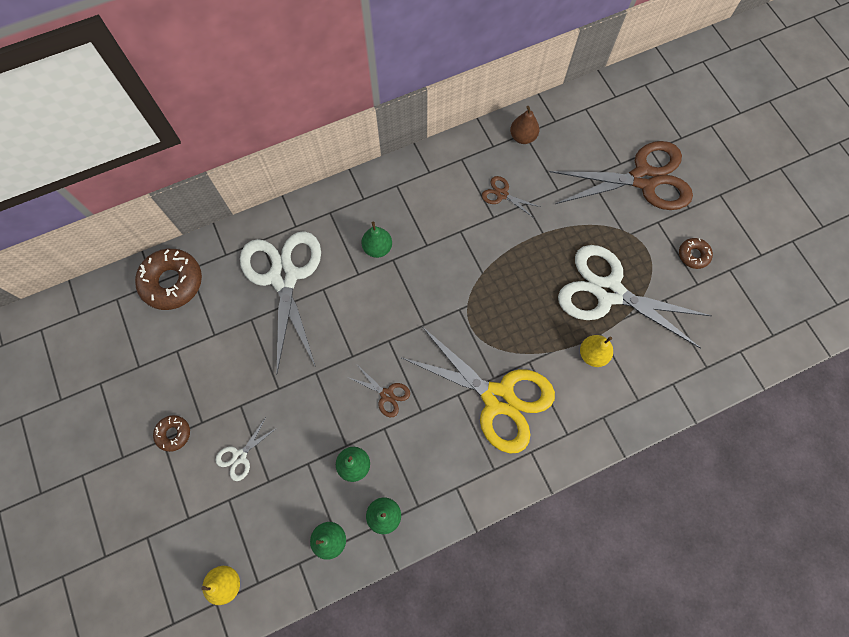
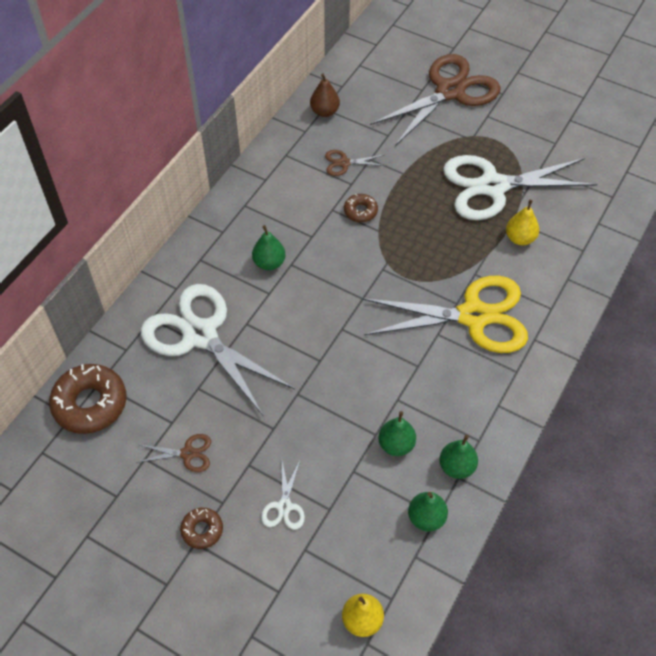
camera: 35 degrees left, 15 degrees down
(387, 395) = (377, 372): brown scissors -> brown scissors (188, 453)
(693, 255) = (534, 124): brown donut -> brown donut (360, 211)

